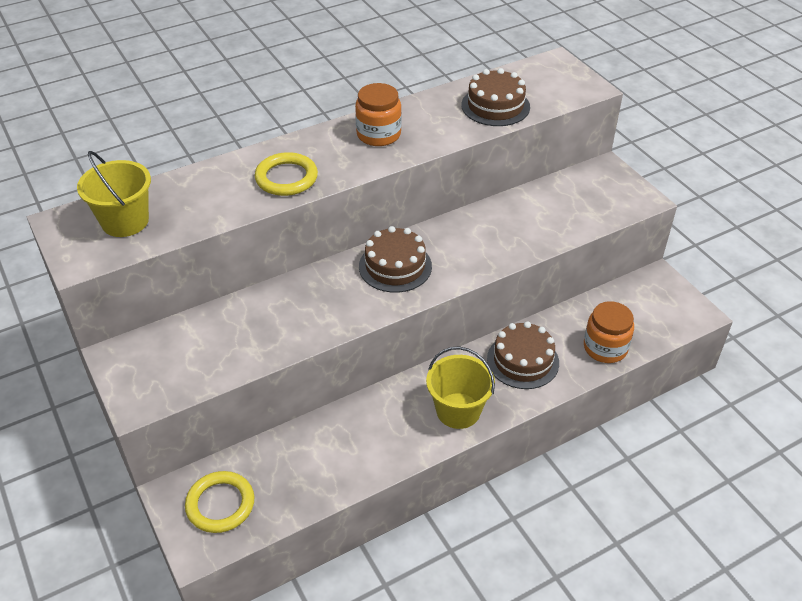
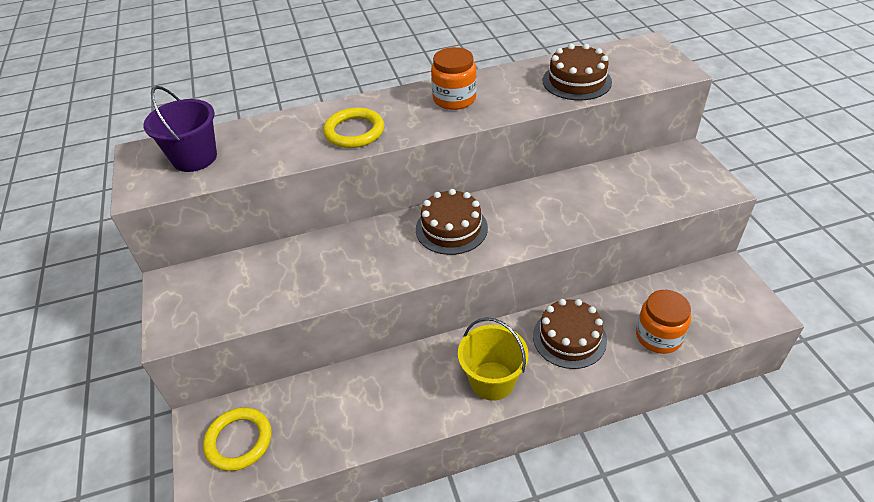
camera: 15 degrees right, 0 degrees up
(125, 221) = (194, 158): yellow bucket -> purple bucket

